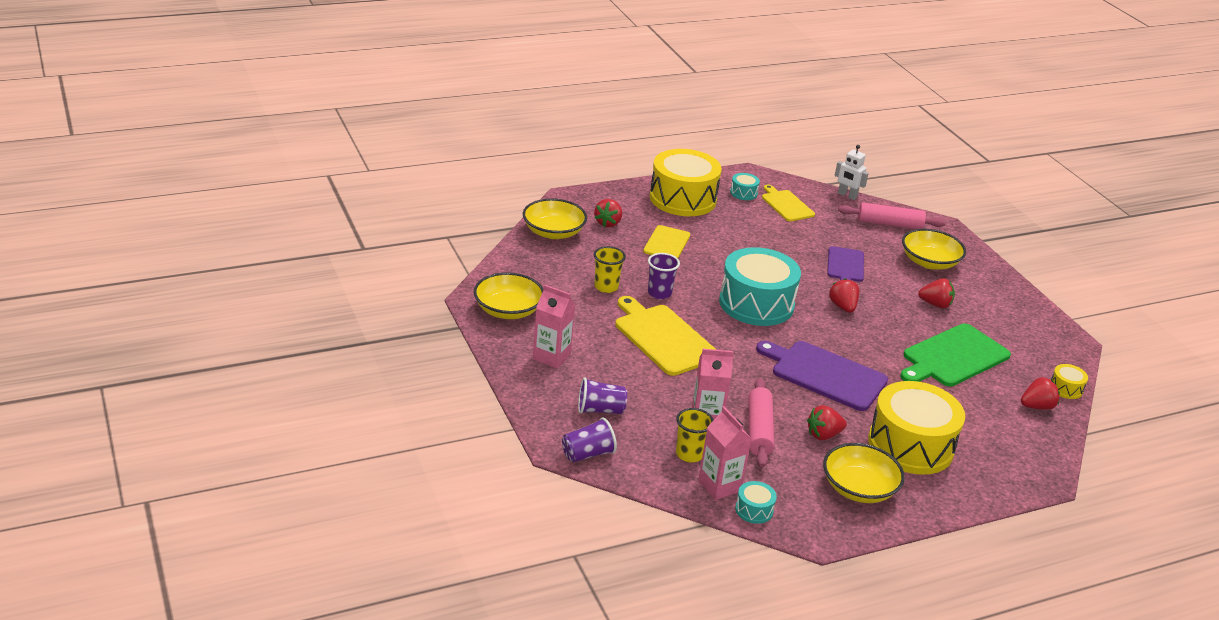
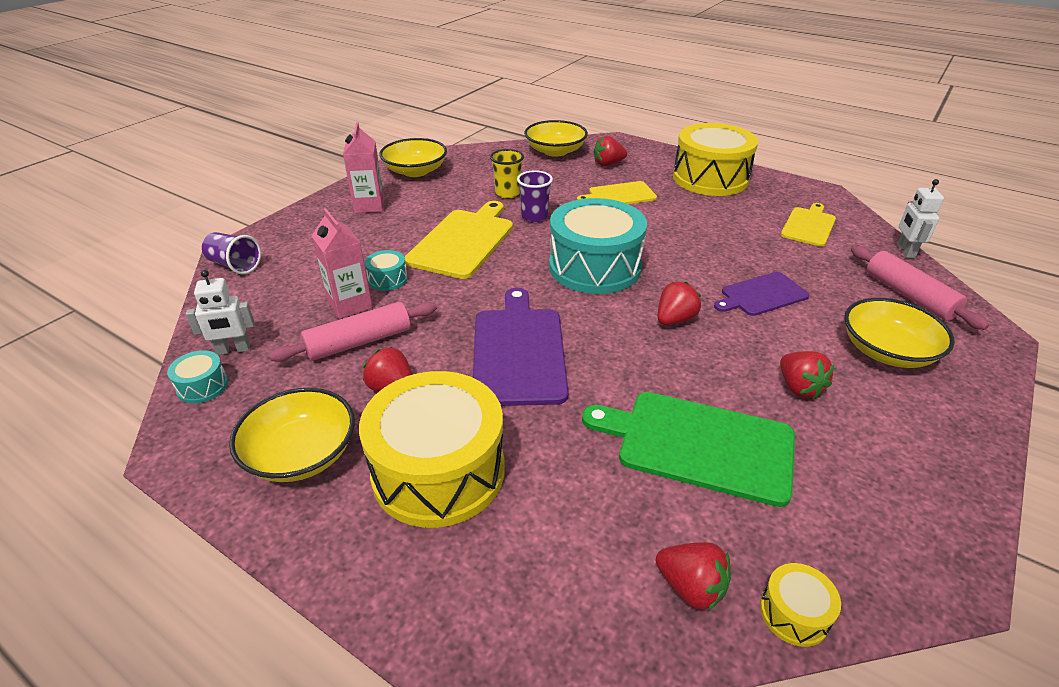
camera: 60 degrees right, 5 degrees up
(600, 410) = (310, 249): purple cup -> none
(689, 454) = (277, 315): yellow cup -> none
(719, 486) = (233, 350): pink carton -> white robot
(743, 193) = (781, 199): turquoise drum -> turquoise drum (387, 279)

